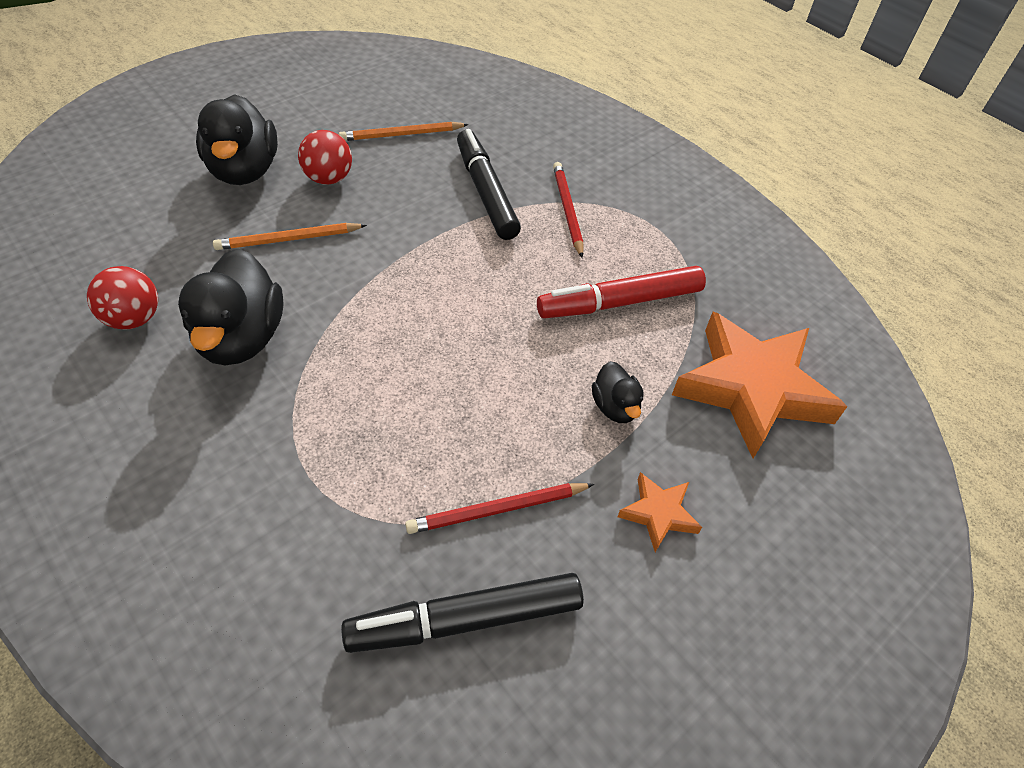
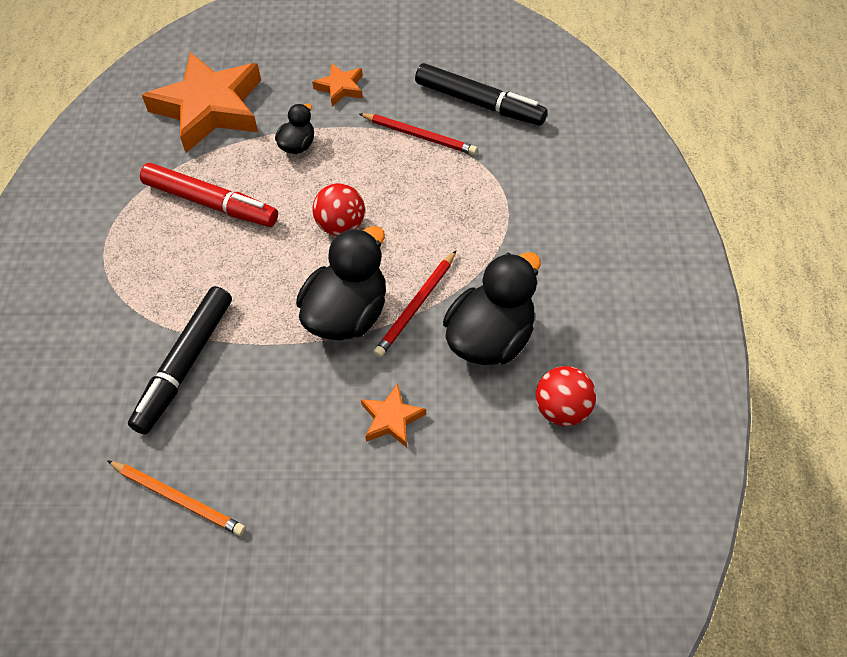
camera: 135 degrees left, 5 degrees up
(245, 171) = (369, 547): black duck -> black duck (347, 314)
(288, 239) = (391, 419): orange pencil -> orange star
(329, 178) = (300, 478): red ball -> red ball (341, 225)
(567, 210) = (146, 301): red pencil -> red pencil (416, 306)

